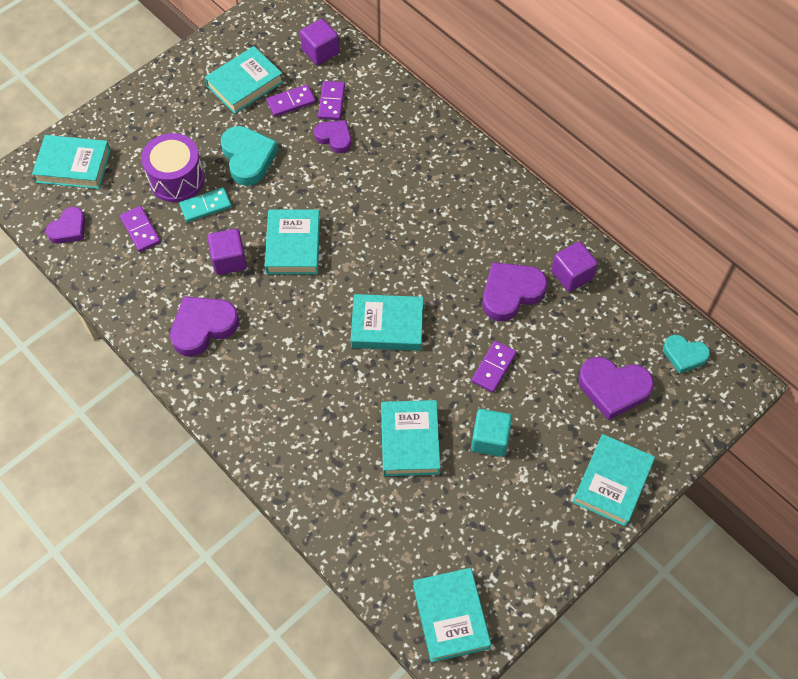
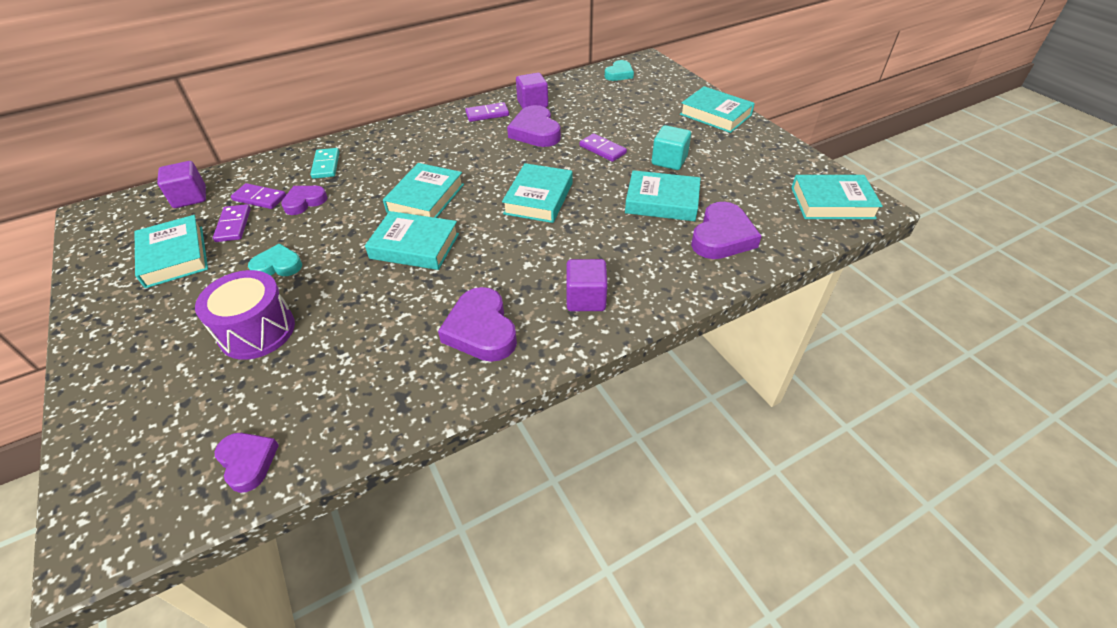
camera: 75 degrees left, 15 degrees down
(73, 166) = (142, 445): turquoise book -> turquoise book (426, 198)
(140, 230) = (308, 376): purple domino -> purple domino (487, 114)
(205, 206) = (316, 309): turquoise domino -> turquoise domino (326, 165)
(229, 260) = (403, 297): purple cube -> purple cube (586, 299)
(248, 158) = (278, 266): turquoise heart -> turquoise heart, size x0.63
(613, 388) = (638, 103): purple heart -> purple heart (722, 237)

